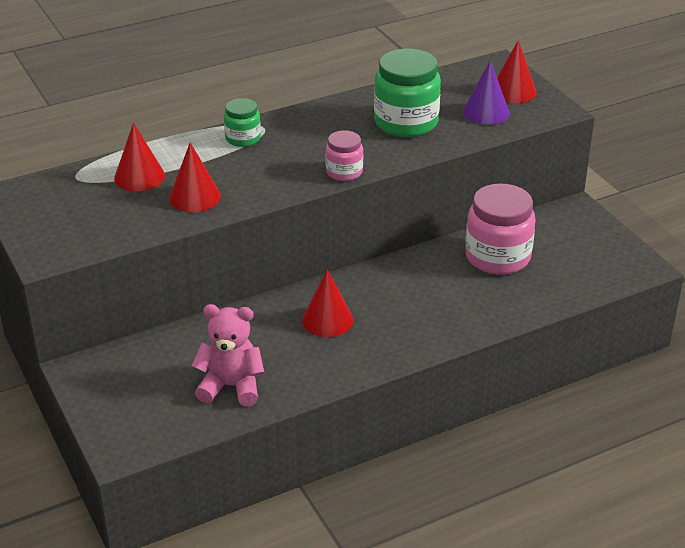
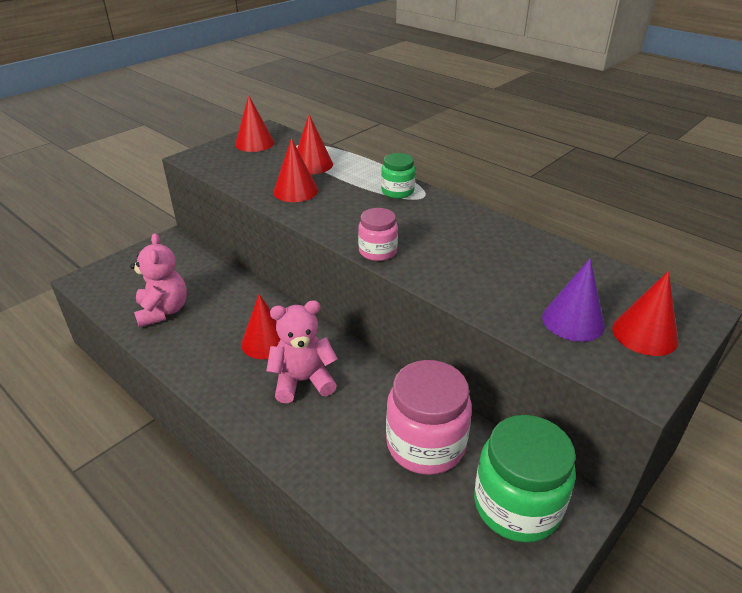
camera: 70 degrees right, 0 degrees up
(44, 207) = (254, 143): none -> red cone
(395, 306) = (303, 381): none -> pink teddy bear
(406, 122) = (498, 269): green jar -> green jar (517, 505)

